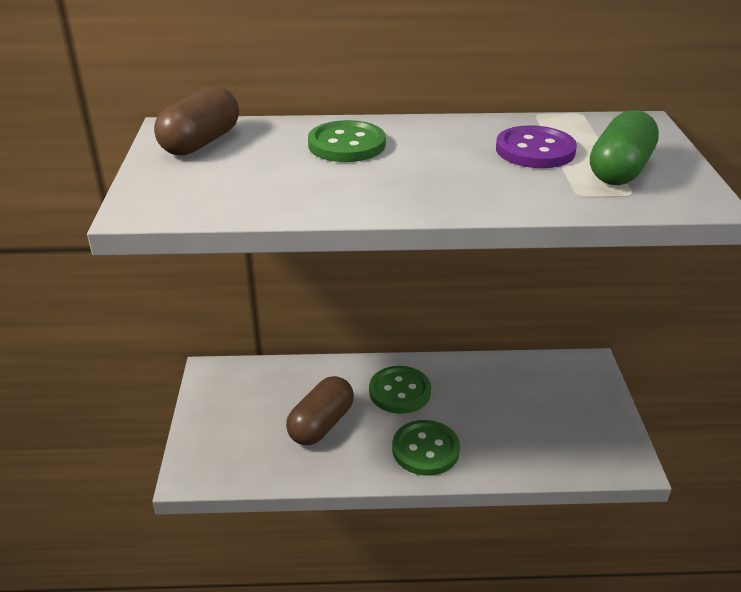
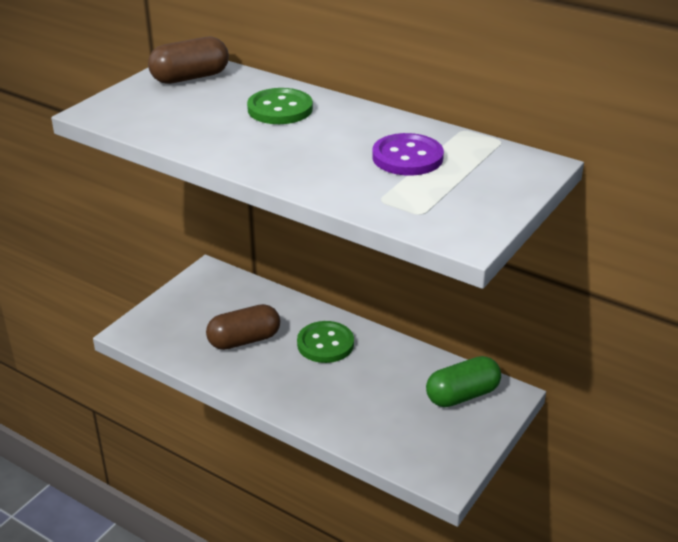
camera: 35 degrees right, 0 degrees up
(425, 449) = (298, 392): green button -> none
(619, 170) = (445, 194): green capsule -> green capsule (462, 395)

